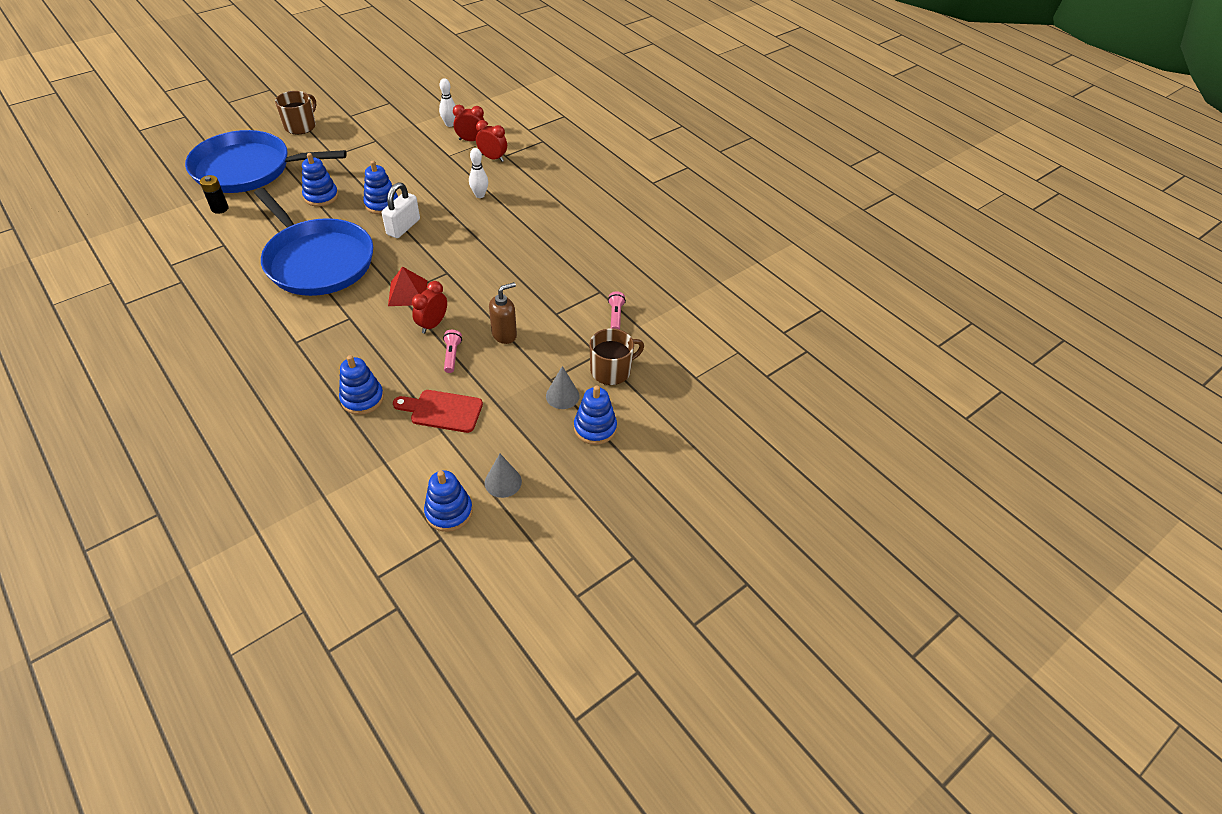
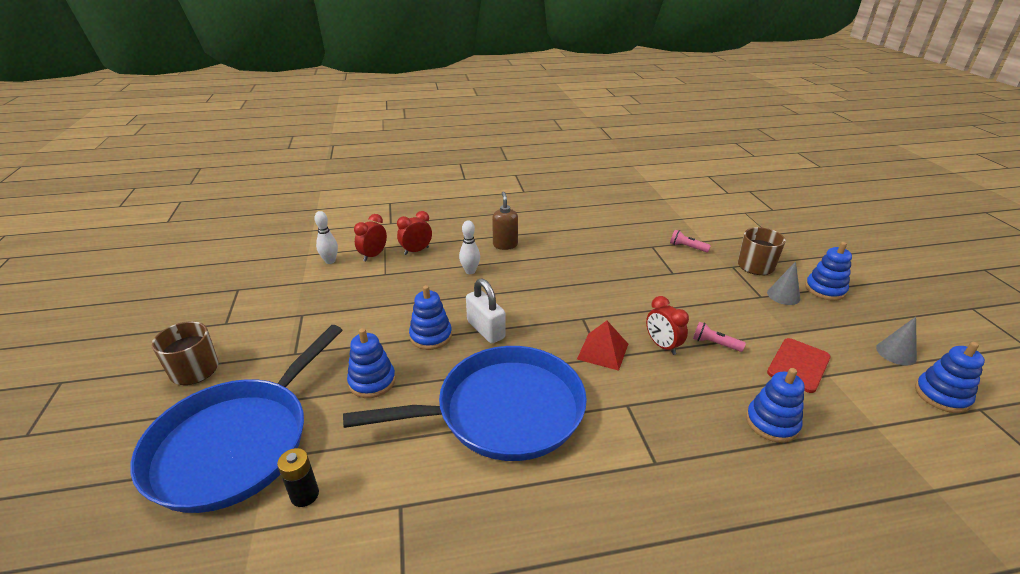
camera: 60 degrees left, 15 degrees down
(504, 334) = (693, 306): brown soap dispenser -> brown soap dispenser (505, 245)

